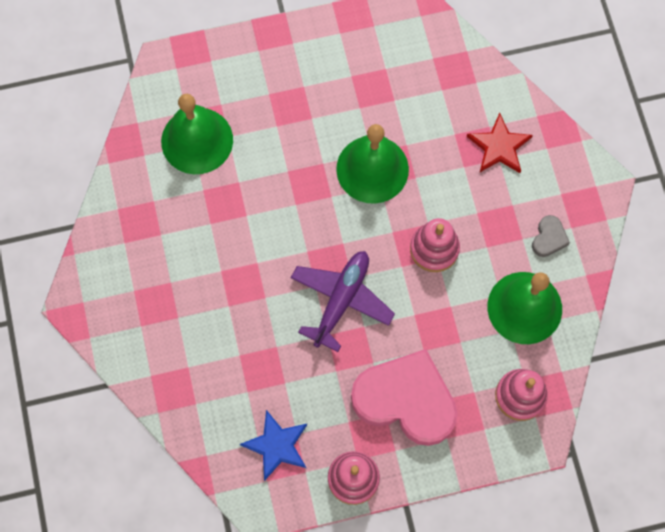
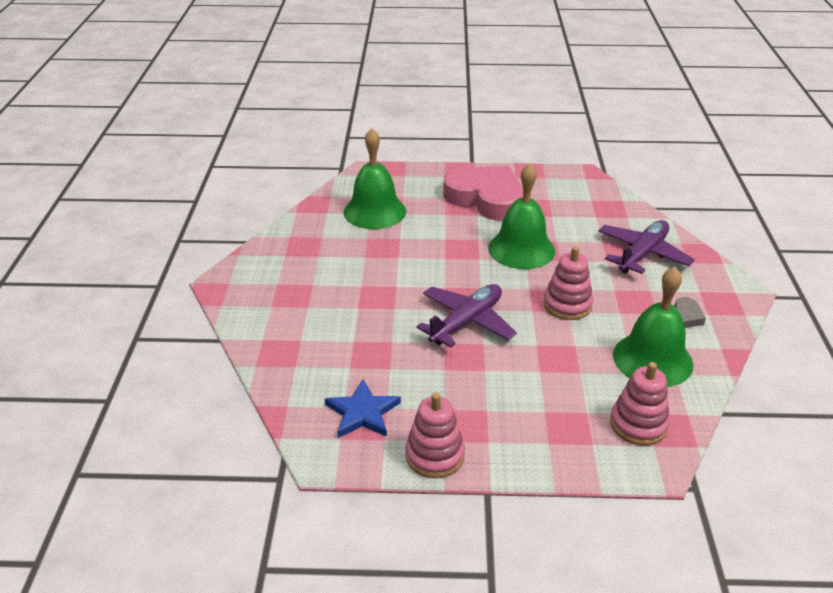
camera: 15 degrees right, 35 degrees down
(406, 400) = (511, 404): pink heart -> pink heart (486, 198)
(499, 147) = (642, 254): red star -> purple plane

